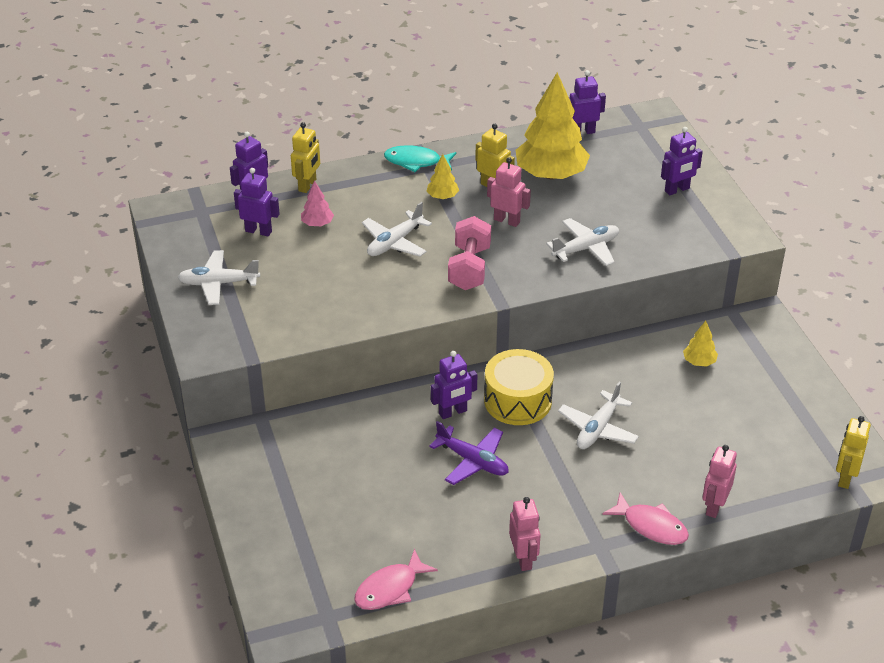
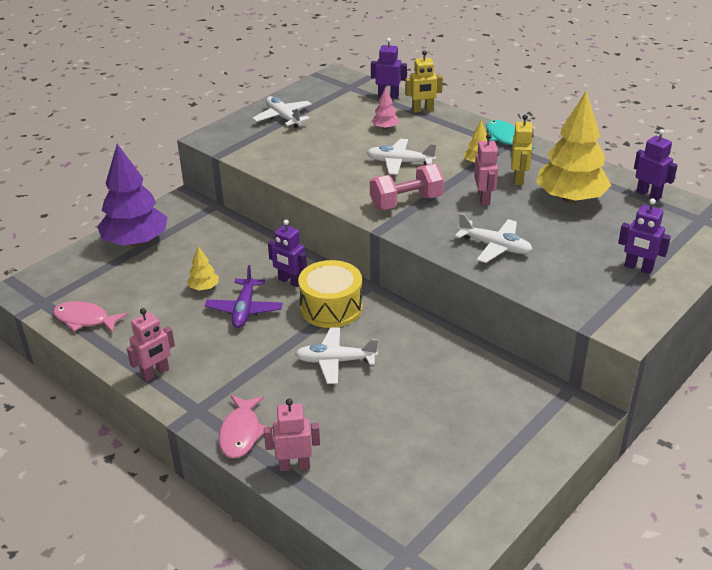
camera: 60 degrees right, 5 degrees down
(258, 231) = (352, 111): purple robot -> none
(275, 504) = (136, 242): none -> purple tree
(699, 362) = (477, 392): yellow tree -> yellow tree (204, 288)
(845, 477) = (406, 550): yellow robot -> none

